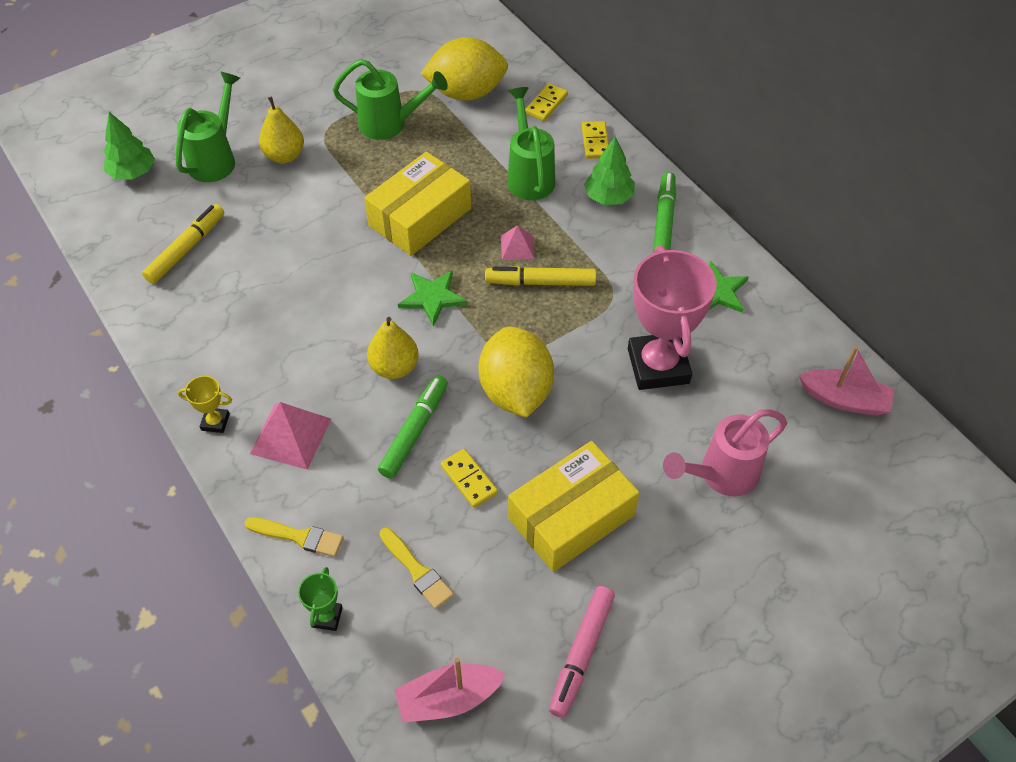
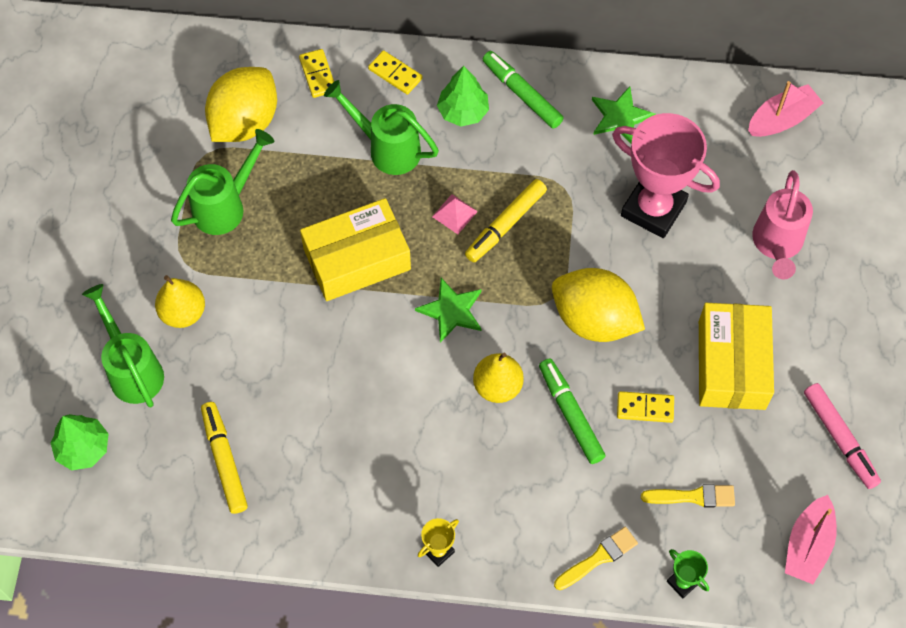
camera: 50 degrees left, 10 degrees up
(290, 436) = (499, 504): pink pyramid -> none
(420, 217) = (357, 259): yellow box -> yellow box turned 75 degrees clockwise

